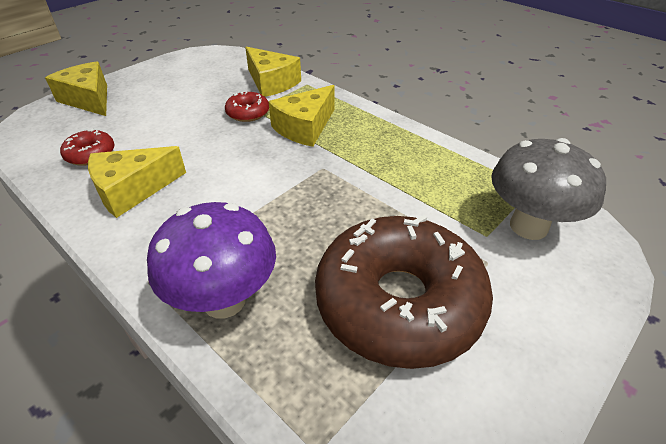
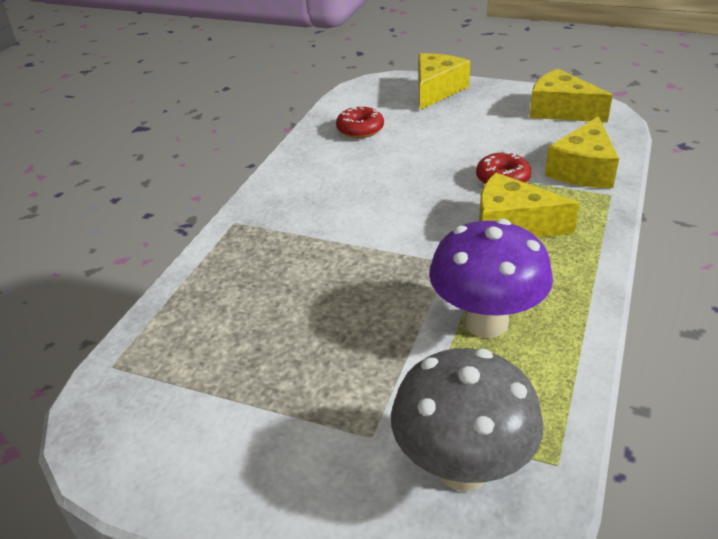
camera: 70 degrees right, 5 degrees down
(132, 190) = (330, 169): yellow cheese -> yellow cheese (560, 110)
(224, 300) = (231, 268): purple mushroom -> purple mushroom (486, 322)
(399, 302) = (275, 374): brown donut -> none

